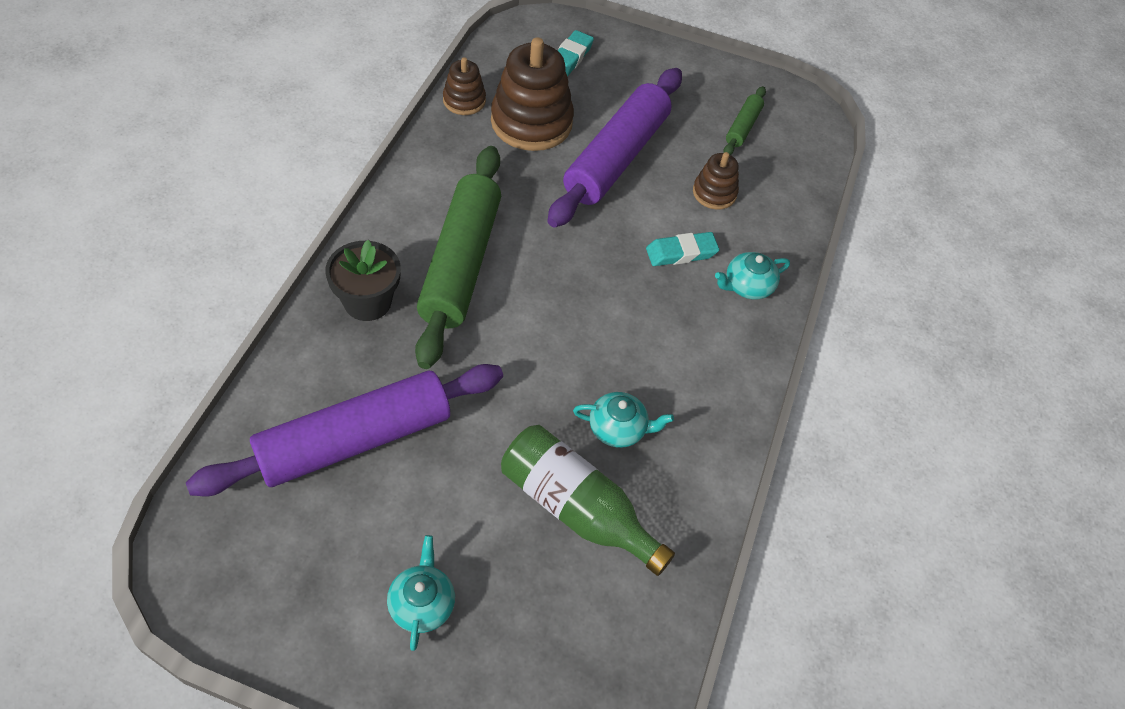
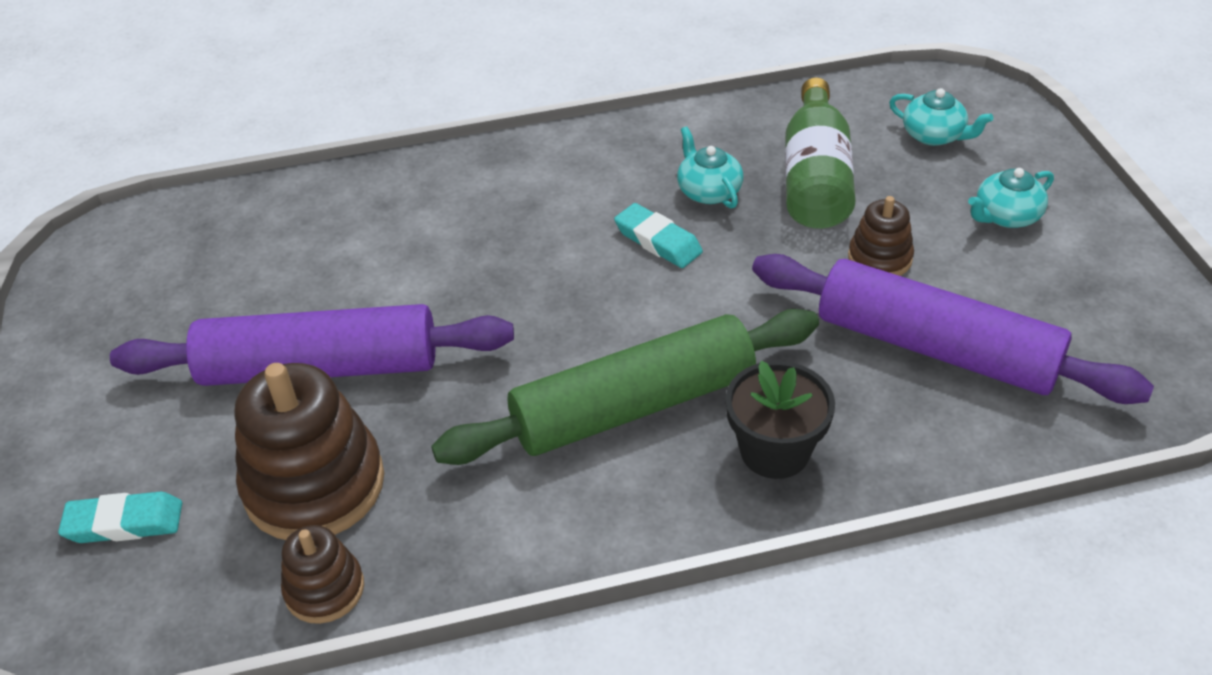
camera: 115 degrees left, 10 degrees down
(681, 252) = (438, 247): turquoise eraser -> turquoise eraser (658, 241)
(714, 193) = (315, 262): brown stacking toy -> brown stacking toy (879, 258)
(743, 127) = (166, 287): green rolling pin -> none
(747, 286) = (442, 186): turquoise teapot -> turquoise teapot (934, 135)

